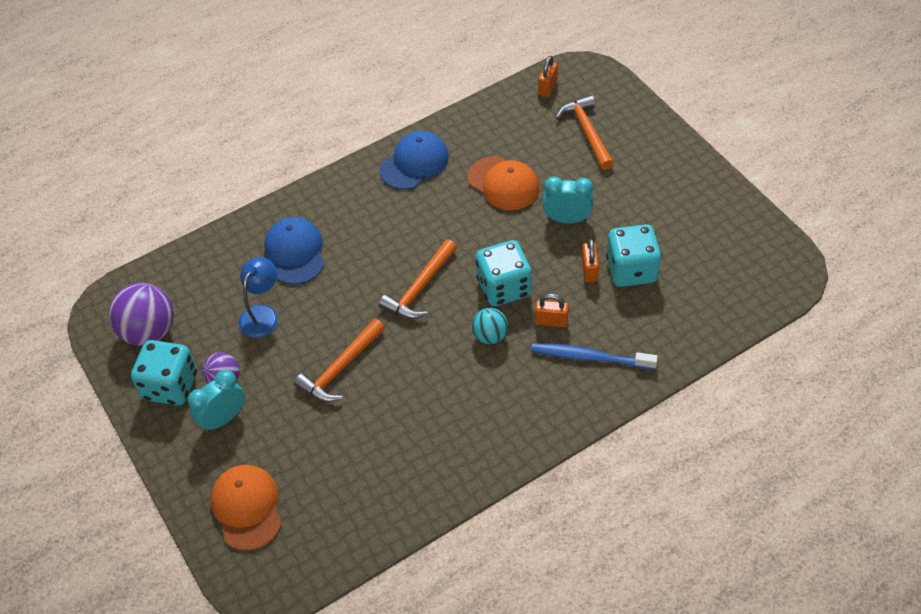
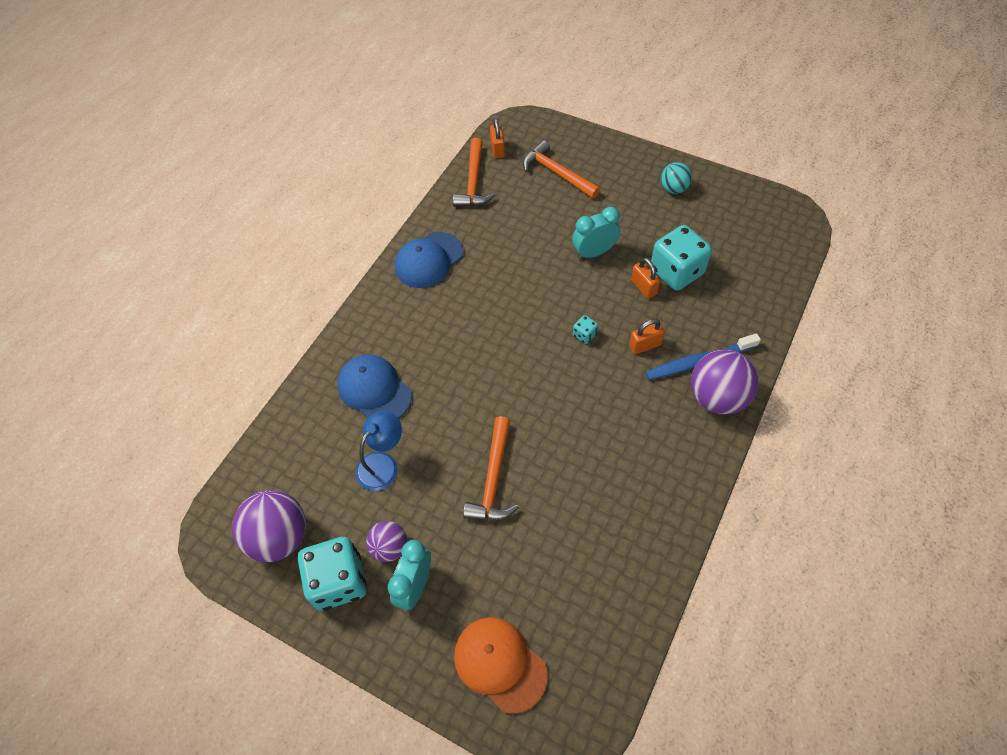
camera: 30 degrees left, 5 degrees up
(262, 314) = (383, 464): blue lamp -> blue lamp turned 45 degrees clockwise
(414, 163) = (428, 260): blue cap -> blue cap turned 150 degrees counterclockwise
(420, 288) = (512, 369): orange hammer -> orange hammer (473, 182)
(490, 336) = (604, 383): turquoise ball -> turquoise ball (673, 189)
(503, 183) = (519, 245): orange cap -> none
(504, 287) = (584, 335): turquoise dice -> turquoise dice, size x0.43
(582, 395) = (717, 397): none -> purple ball

